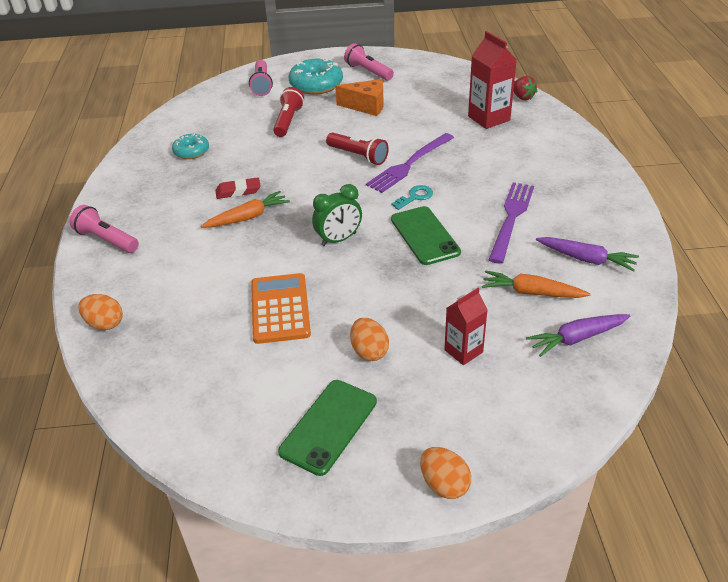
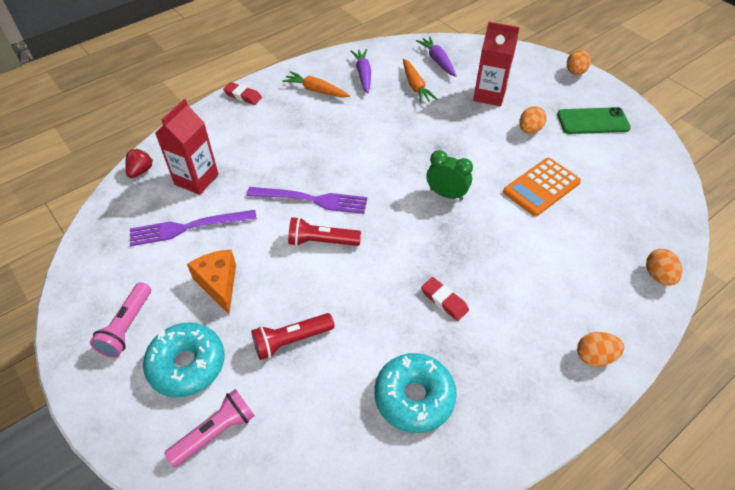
camera: 125 degrees left, 10 degrees up
(106, 240) = (594, 356): pink flashlight -> orange egg
(191, 151) = (414, 397): turquoise donut -> turquoise donut, size x1.67
(248, 217) = (471, 268): orange carrot -> orange carrot (316, 90)
(358, 156) = (322, 241): red flashlight -> red flashlight turned 90 degrees counterclockwise
(415, 197) = (357, 176): turquoise key -> none
(425, 235) = (401, 151): green phone -> none
(463, 351) = (489, 95): red carton -> red carton, size x1.58
(511, 218) = (345, 117): purple fork -> purple fork (188, 227)
(577, 338) = (437, 61): purple carrot -> purple carrot turned 150 degrees counterclockwise
(599, 166) = (243, 96): none -> red eraser

